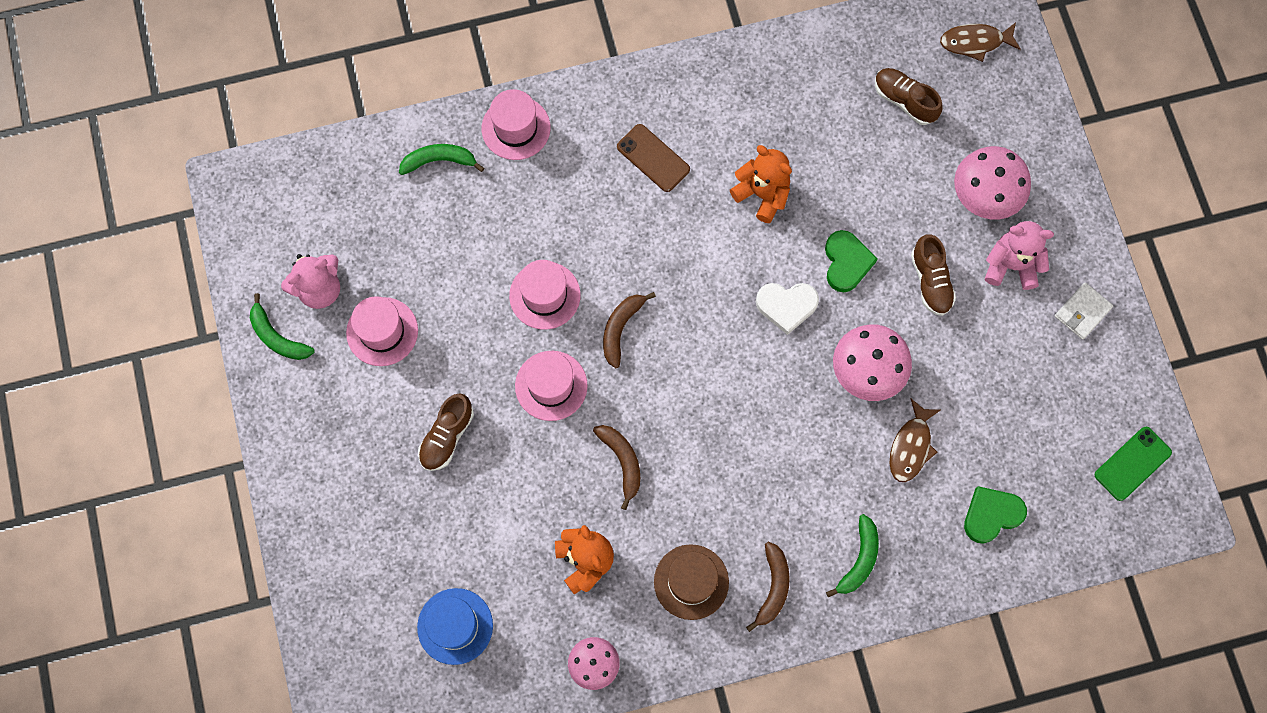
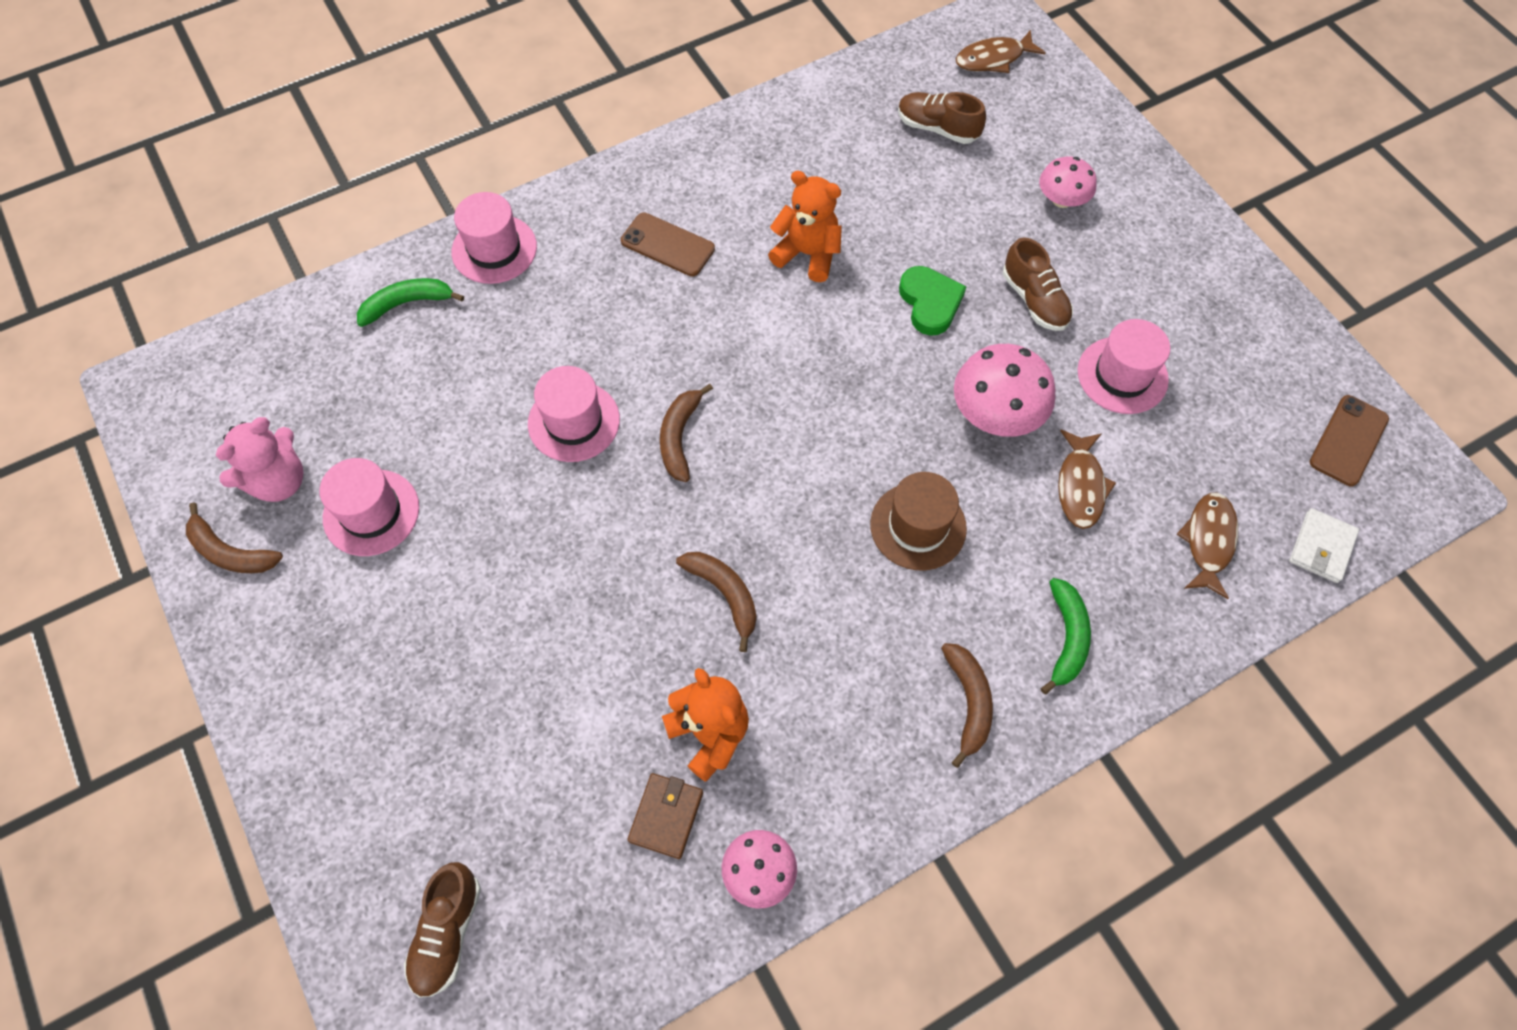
camera: 15 degrees left, 10 degrees down
(277, 337) = (230, 552): green banana -> brown banana
(447, 436) = (484, 620): brown shoe -> brown shoe (447, 932)
(455, 626) = (549, 872): blue hat -> none
(541, 610) = (666, 816): none -> brown wallet
(551, 385) = (608, 524): pink hat -> pink hat (1122, 375)
(691, 582) = (859, 724): brown hat -> brown hat (918, 526)
(786, 306) = (875, 365): white heart -> none
(985, 195) = (1062, 199): pink mushroom -> pink mushroom, size x0.63
(991, 515) = (1208, 541): green heart -> brown fish
(1011, 265) = (1119, 263): pink teddy bear -> none
(1082, 312) = (1219, 292): white wallet -> white wallet (1321, 547)
(1132, 463) = (1348, 441): green phone -> brown phone

